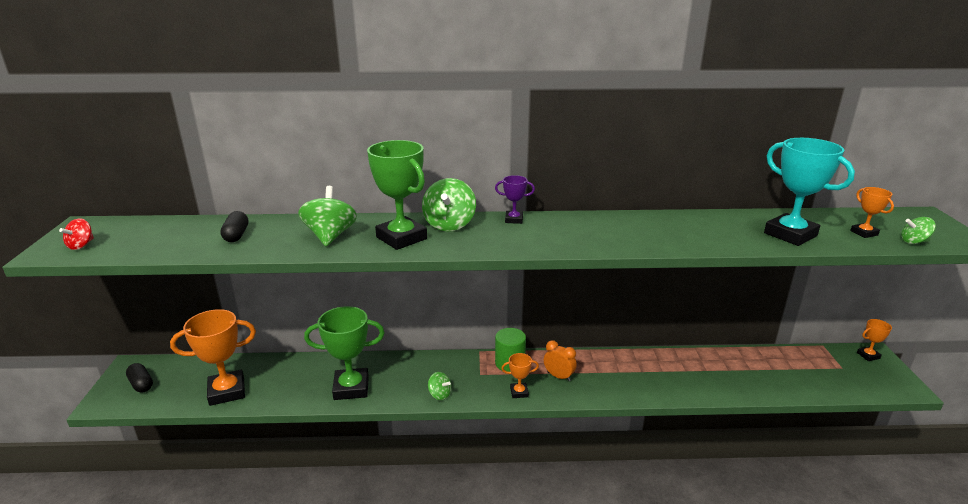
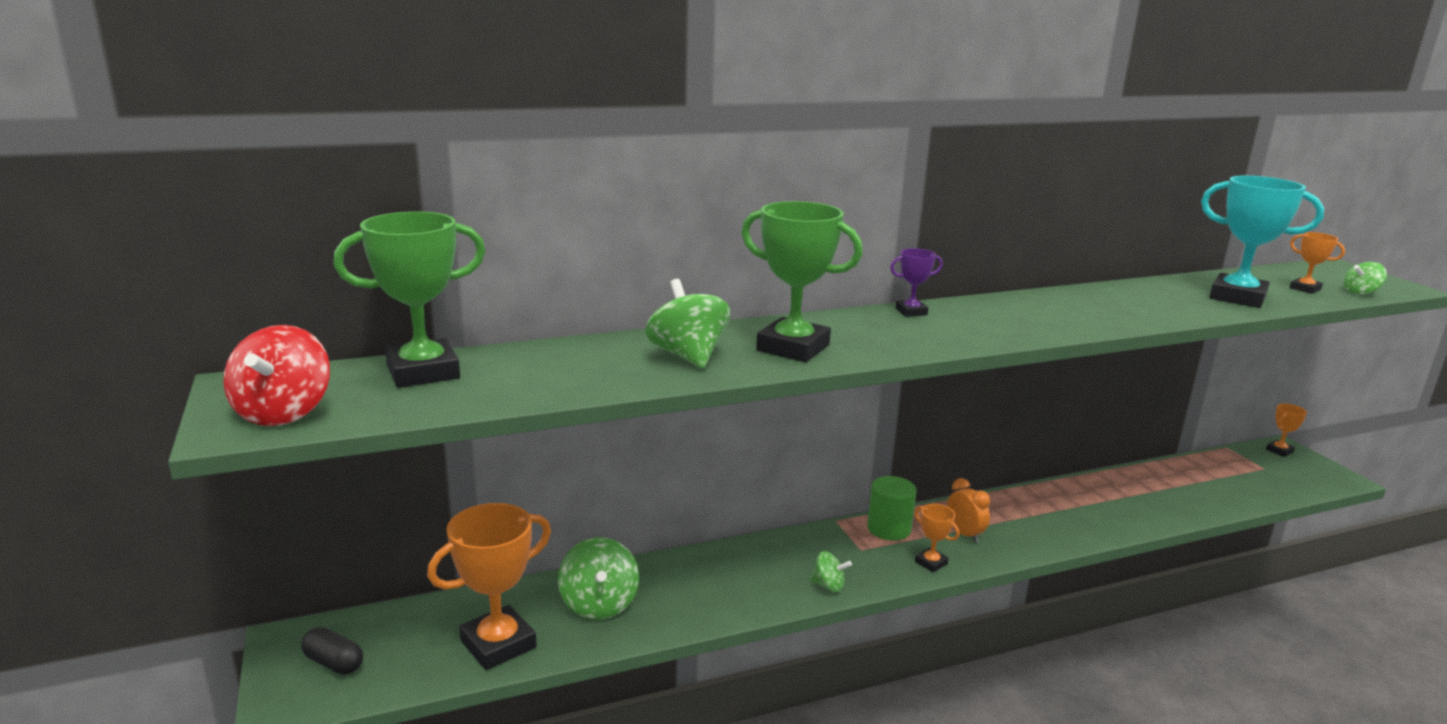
camera: 20 degrees left, 5 degrees down
(81, 245) = (284, 413): red spinning top -> red spinning top, size x1.81
(236, 235) = (540, 370): black capsule -> none
(351, 388) = (694, 601): green trophy -> green trophy (423, 372)
(449, 224) = (835, 325): green spinning top -> green spinning top (599, 604)
(519, 392) = (931, 563): orange trophy -> orange trophy turned 75 degrees clockwise
(558, 376) = (964, 534): orange clock -> orange clock turned 45 degrees clockwise

